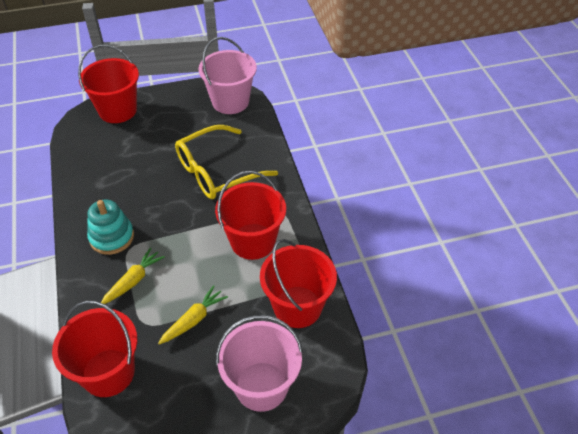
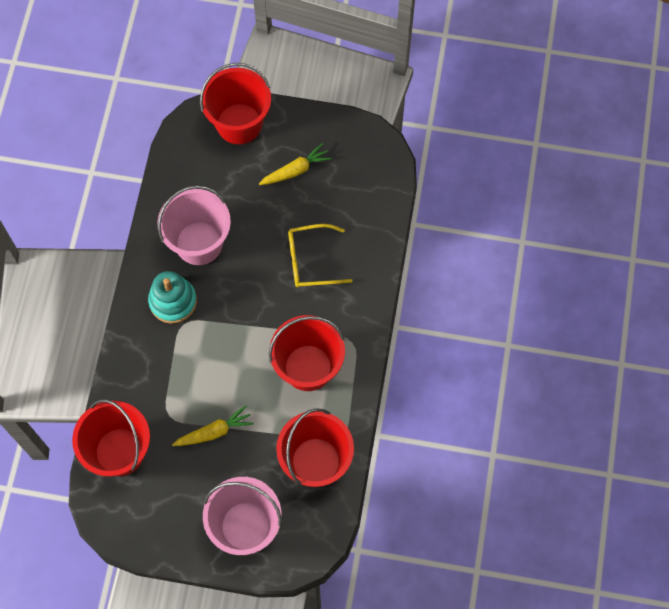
camera: 25 degrees right, 20 degrees up
(133, 281) = (175, 363): yellow carrot -> yellow carrot (295, 170)
(217, 171) = (312, 260): yellow glasses -> yellow glasses, size x0.66
(230, 102) = (370, 162): pink bucket -> pink bucket (199, 243)

